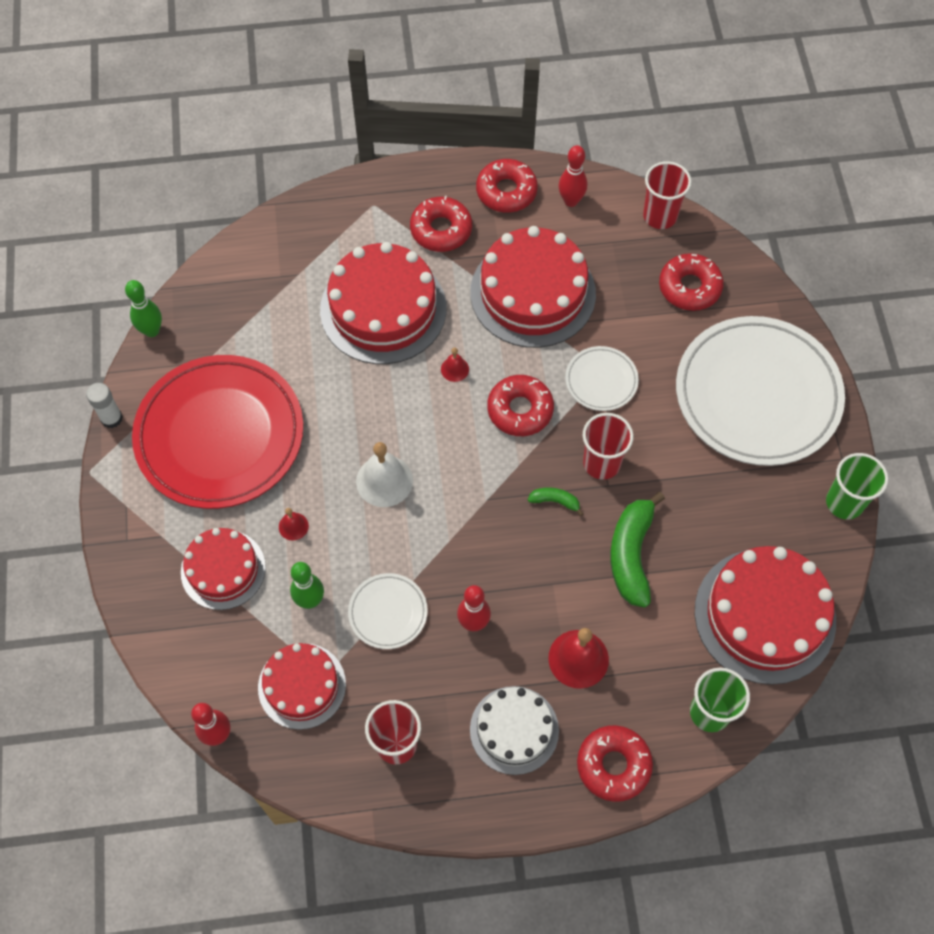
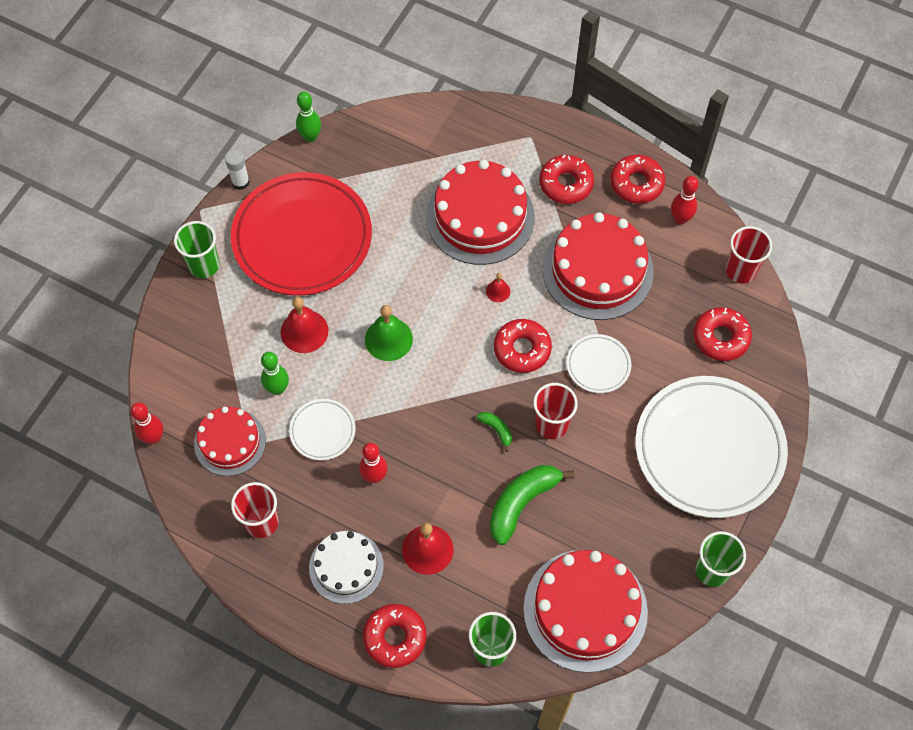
camera: 35 degrees right, 0 degrees up
(137, 526) = (204, 265): none -> green cup
(223, 569) = (237, 331): red cake -> none
(293, 526) = (304, 331): red bell -> red bell, size x1.93
(384, 481) = (388, 339): white bell -> green bell

